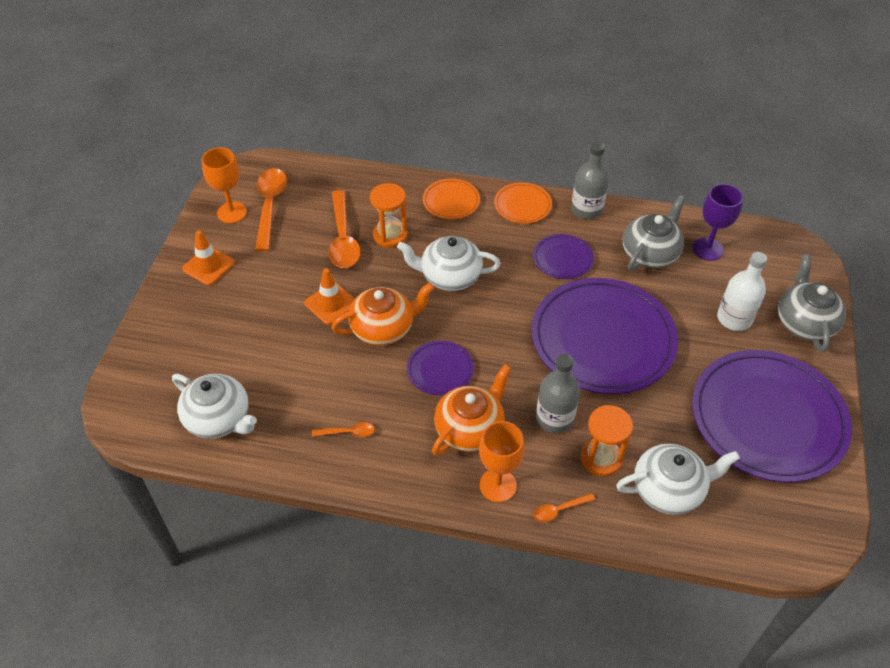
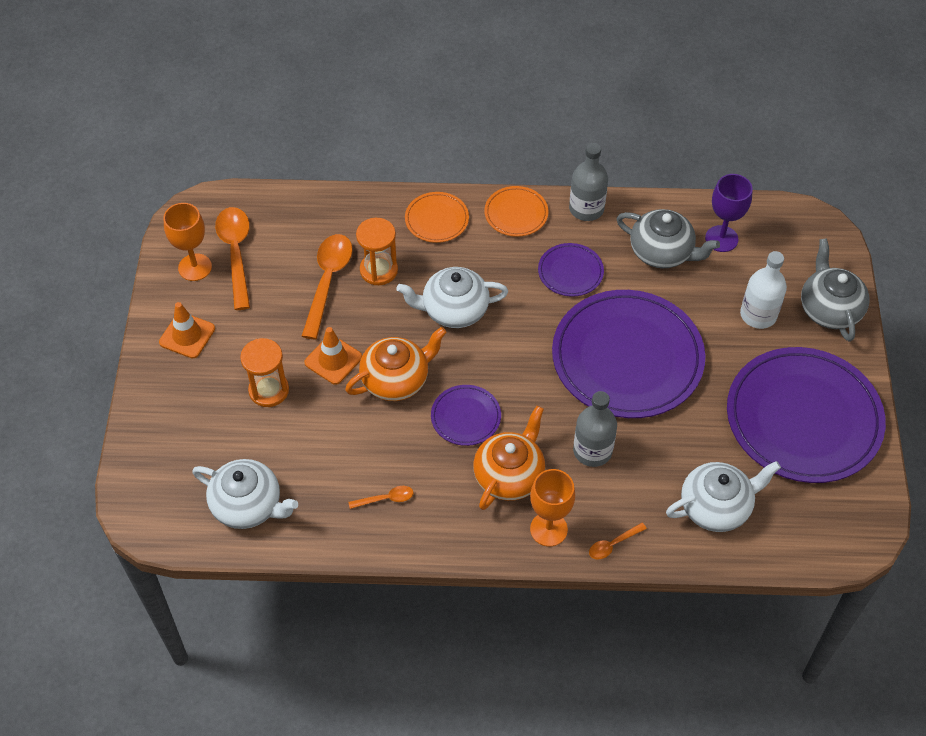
camera: 10 degrees left, 5 degrees up
(343, 238) = (328, 281): orange spoon -> orange spoon turned 150 degrees counterclockwise
(601, 458) = (645, 485): orange hourglass -> orange hourglass (269, 390)
(650, 253) = (662, 252): grey teapot -> grey teapot turned 90 degrees clockwise

